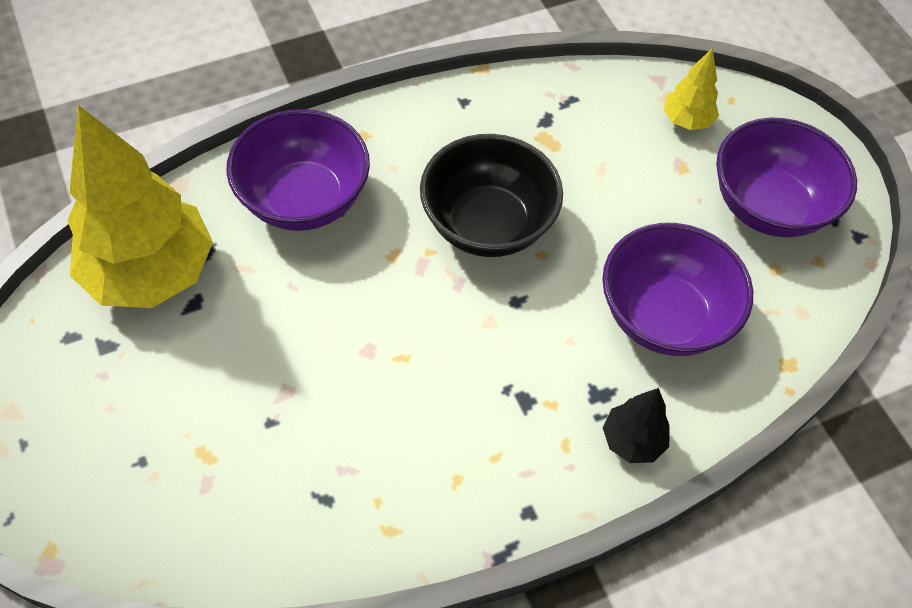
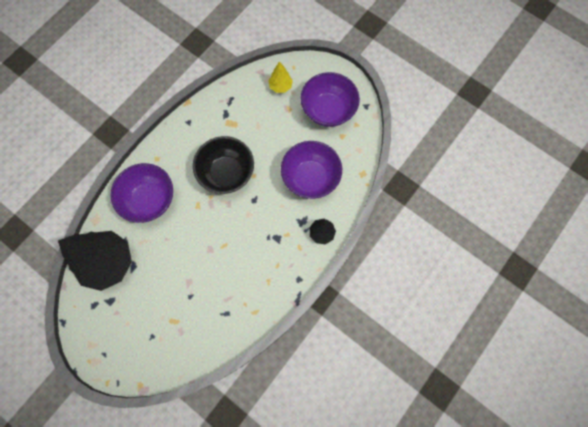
camera: 25 degrees left, 15 degrees up
(151, 274) = (108, 263): yellow tree -> black tree

